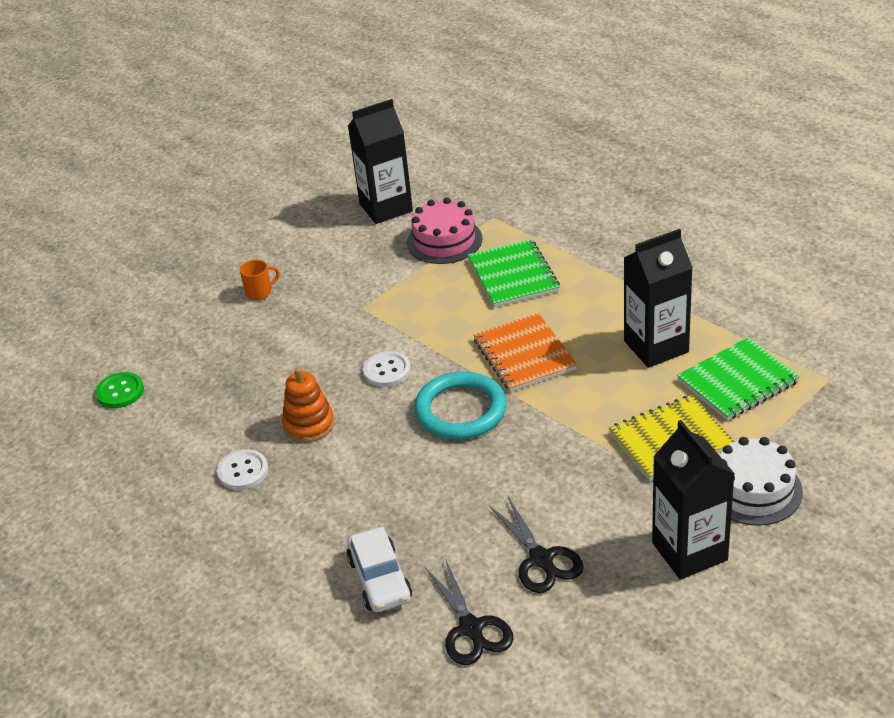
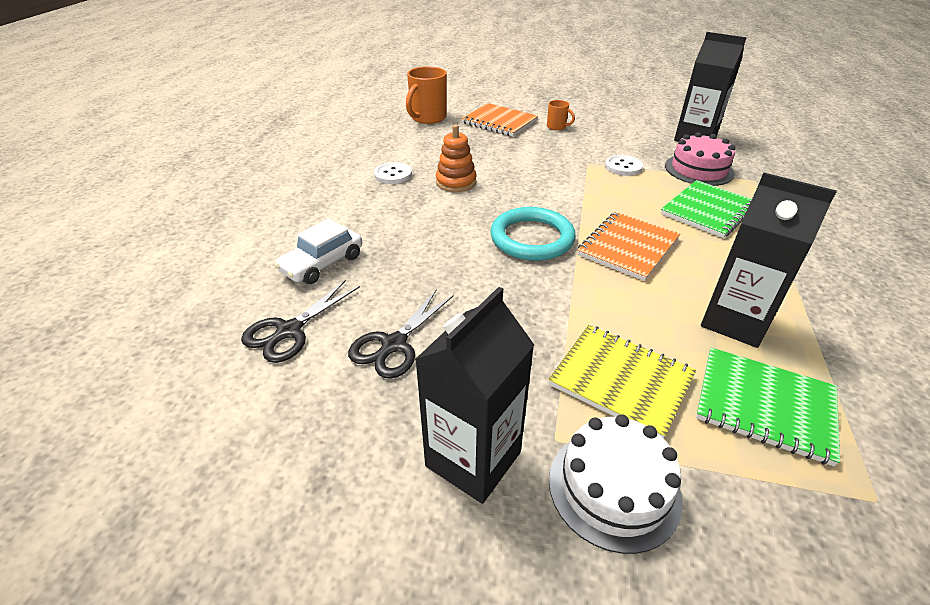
camera: 55 degrees right, 0 degrees up
(120, 392) = (427, 118): green button -> orange mug
(198, 333) = (499, 122): none -> orange notebook
(387, 371) = (538, 193): white button -> white button (623, 167)

